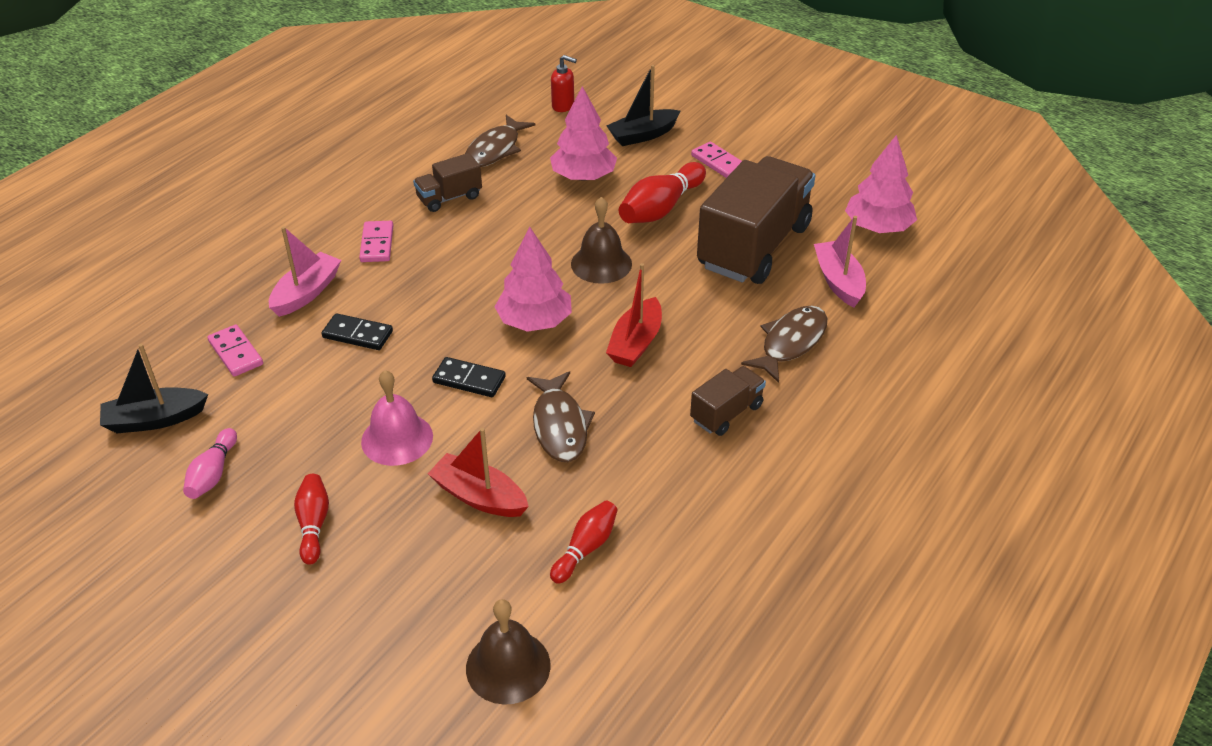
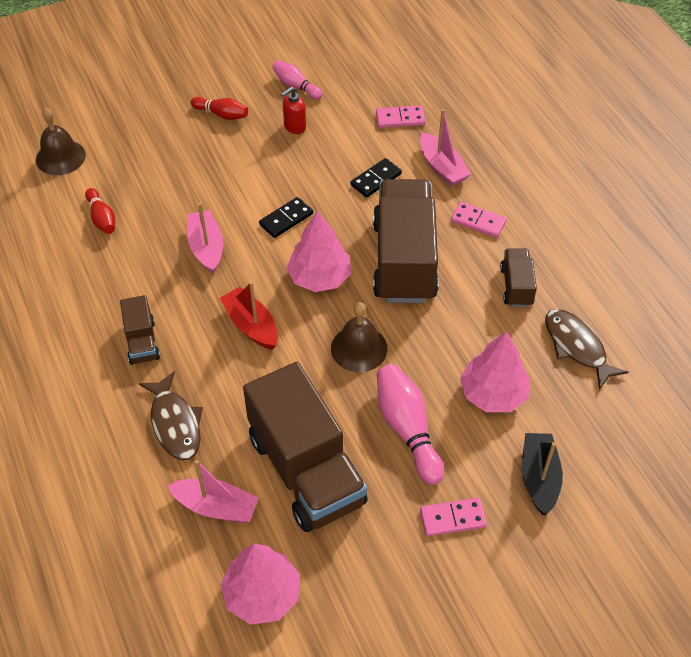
camera: 120 degrees right, 10 degrees up
(155, 419) = (362, 73): black boat -> none
(397, 438) = (260, 167): pink bell -> none
(467, 274) = (404, 260): none -> brown truck
(479, 496) = (181, 187): red boat -> none
(560, 425) = (206, 247): brown fish -> pink boat
(563, 106) = (632, 435): red soap dispenser -> red soap dispenser (294, 127)
(661, 208) = (407, 429): red bowling pin -> pink bowling pin

